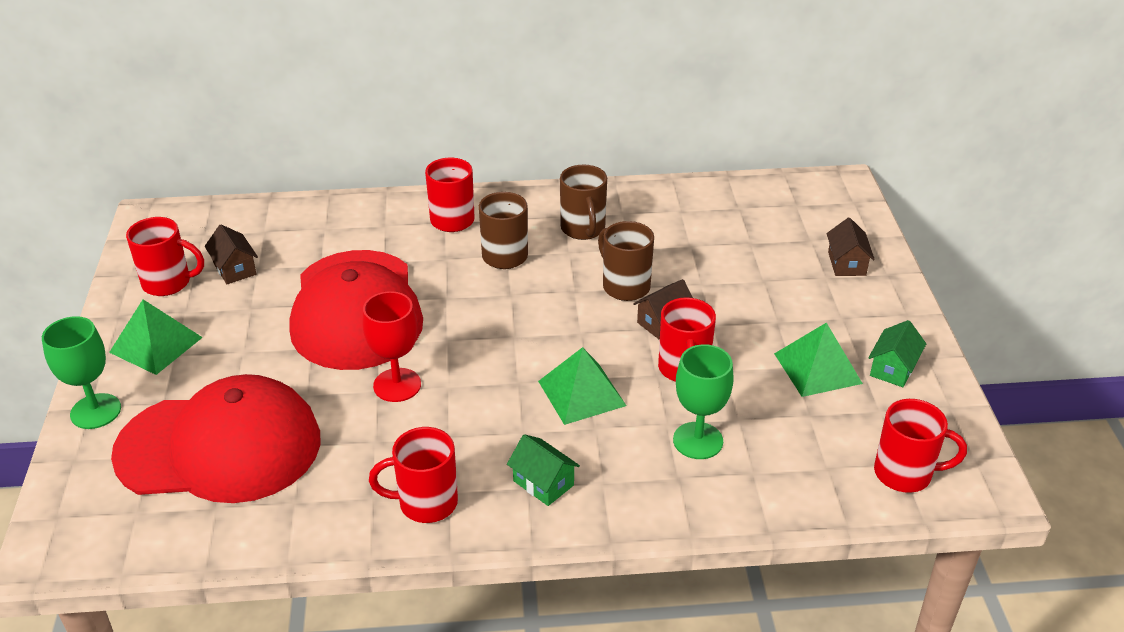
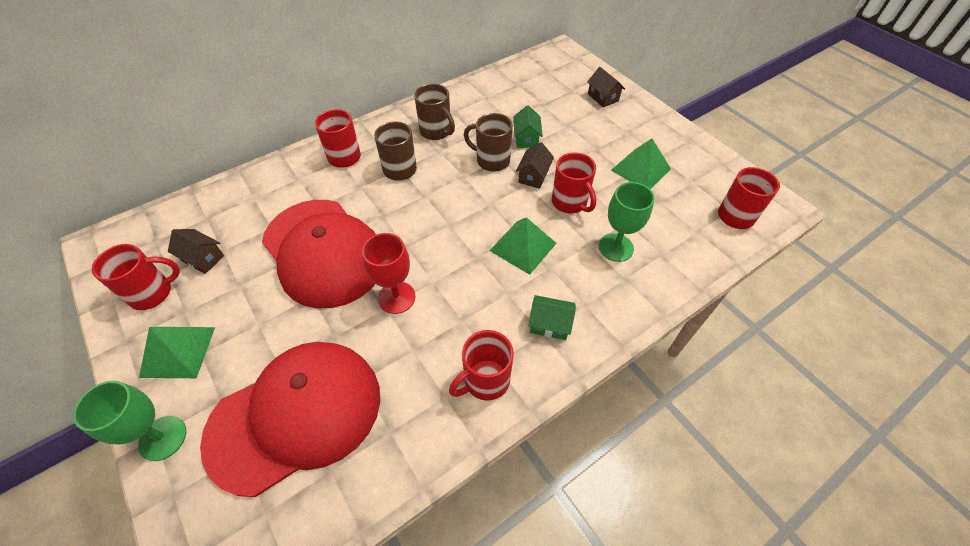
camera: 30 degrees left, 15 degrees up
(893, 368) = (678, 153): green house -> green house (526, 138)

